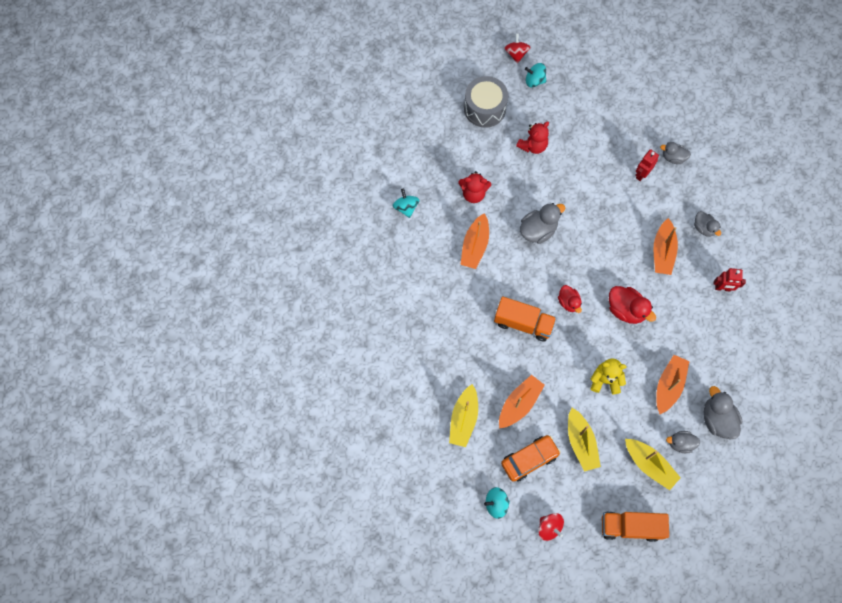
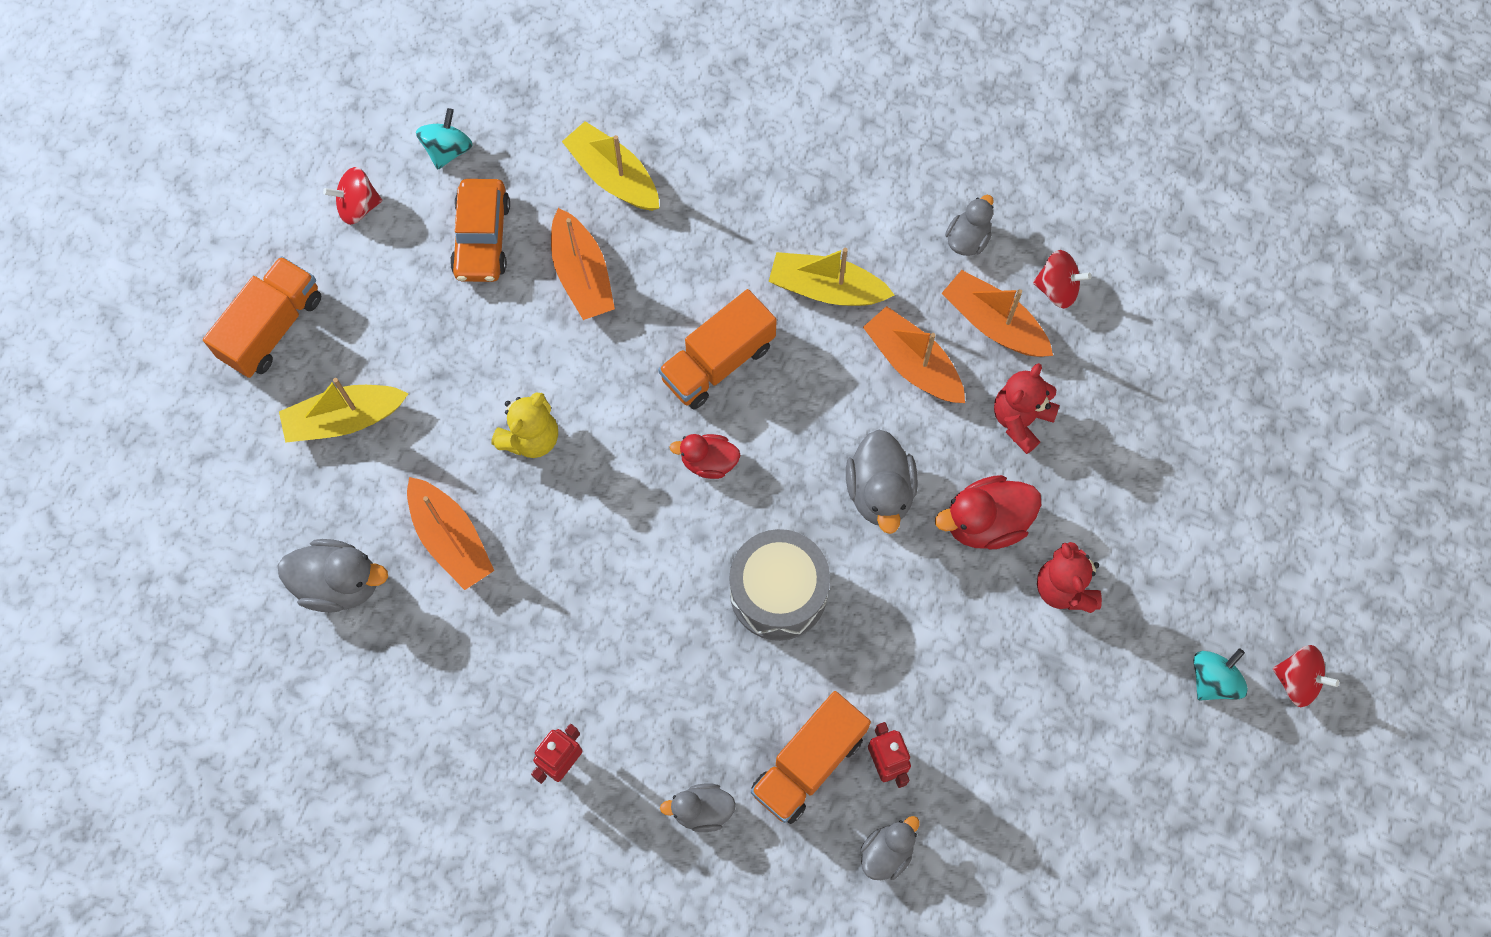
camera: 120 degrees right, 0 degrees up
(406, 207) = (1057, 288): turquoise spinning top -> red spinning top
(485, 108) = (1197, 544): grey drum -> grey drum (778, 592)
(581, 442) = (454, 333): yellow boat -> yellow boat (826, 289)
(626, 310) = (632, 554): red duck -> red duck (985, 522)
(660, 200) = (808, 763): none -> orange truck
(662, 252) = (702, 696): orange boat -> orange boat (994, 323)
(680, 443) = (343, 493): grey duck -> grey duck (967, 239)

